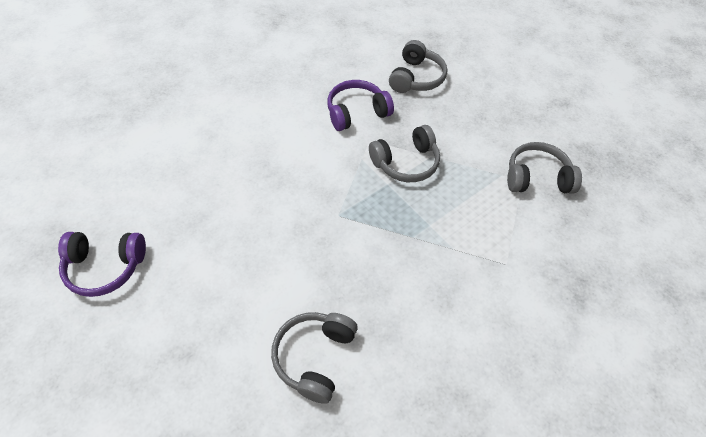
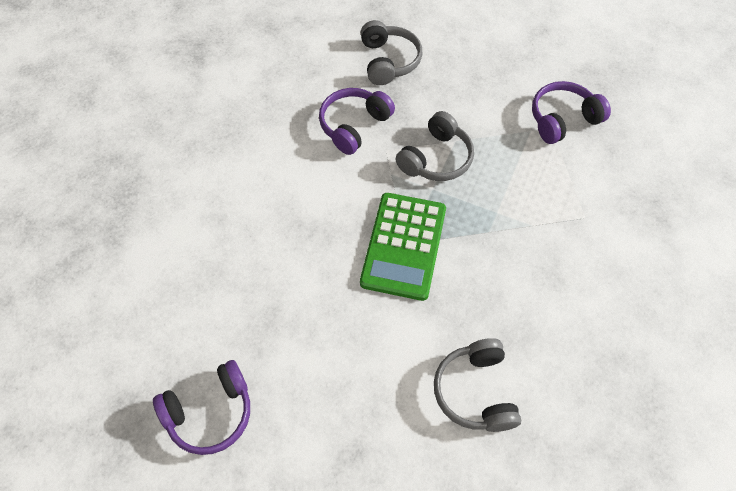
camera: 25 degrees left, 5 degrees up
(334, 216) = (403, 246): none -> green calculator
(537, 178) = (562, 119): grey headphones -> purple headphones

